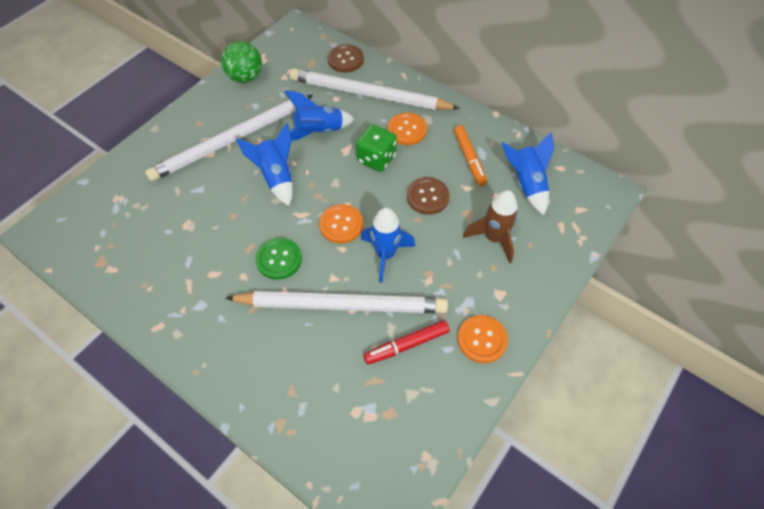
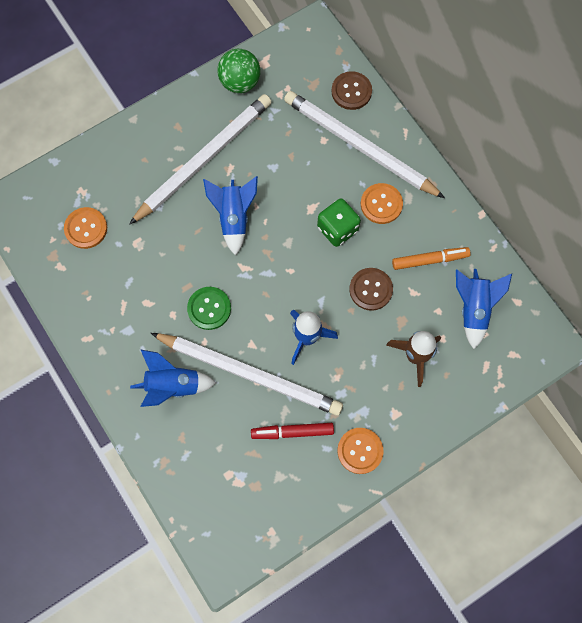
camera: 20 degrees right, 15 degrees up
(231, 140) = (204, 159): white pencil -> white pencil turned 150 degrees clockwise
(319, 132) = (292, 177): blue rocket -> blue rocket (173, 385)
(341, 224) = (277, 292): orange button -> orange button (86, 228)
(469, 159) = (430, 260): orange marker -> orange marker turned 105 degrees counterclockwise

